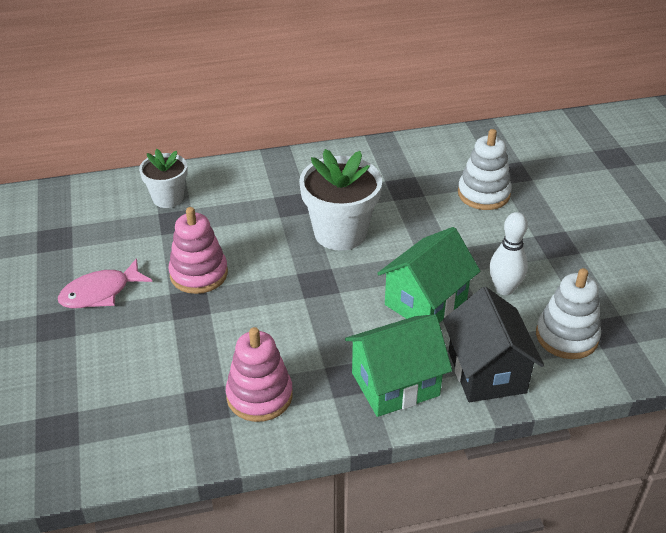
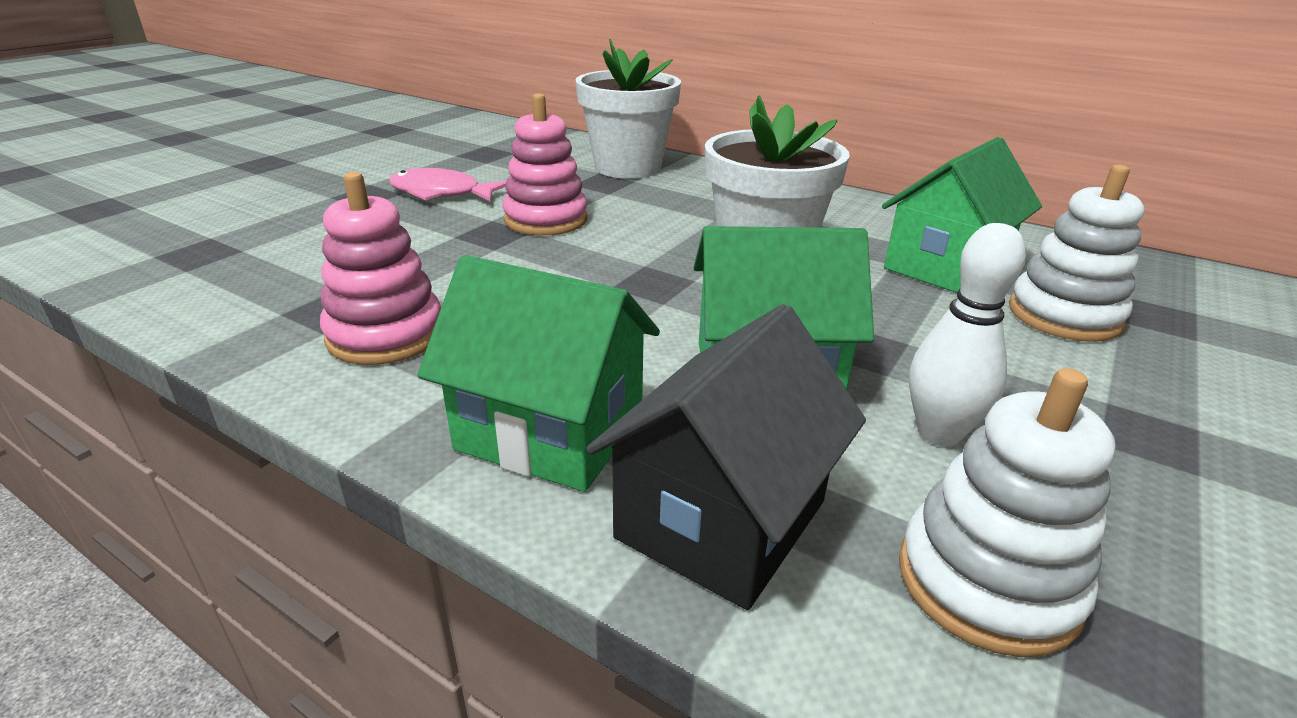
camera: 45 degrees right, 10 degrees down
(168, 198) = (628, 167): white flower pot -> white flower pot, size x1.63
(415, 188) = (945, 267): none -> green house

